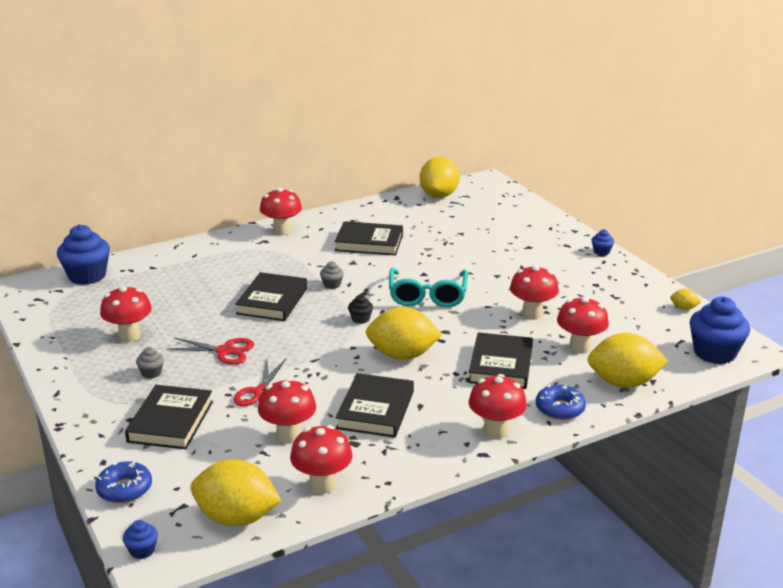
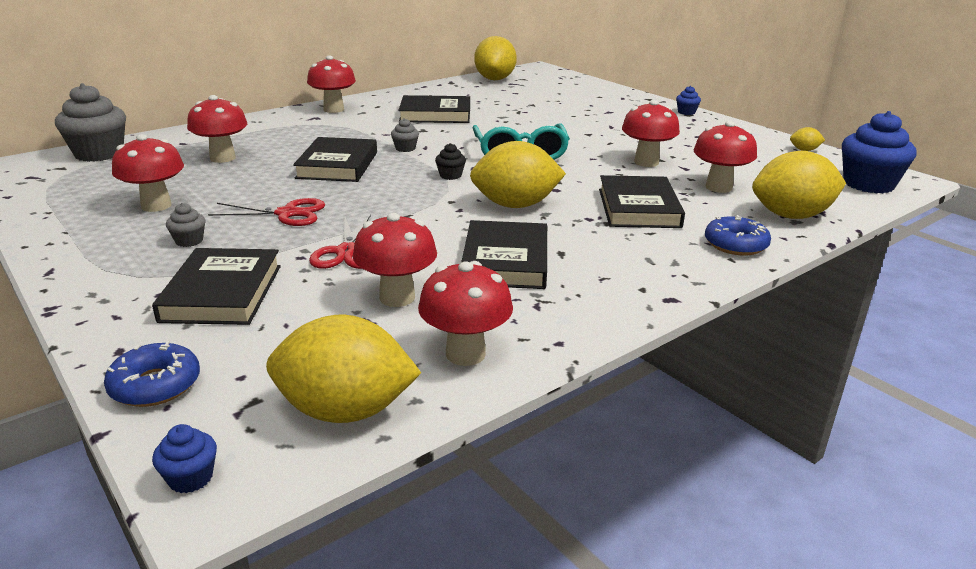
camera: 10 degrees left, 0 degrees up
(87, 276) = (99, 154): blue cupcake -> grey cupcake
(495, 431) = (672, 273): red mushroom -> red mushroom (222, 158)

